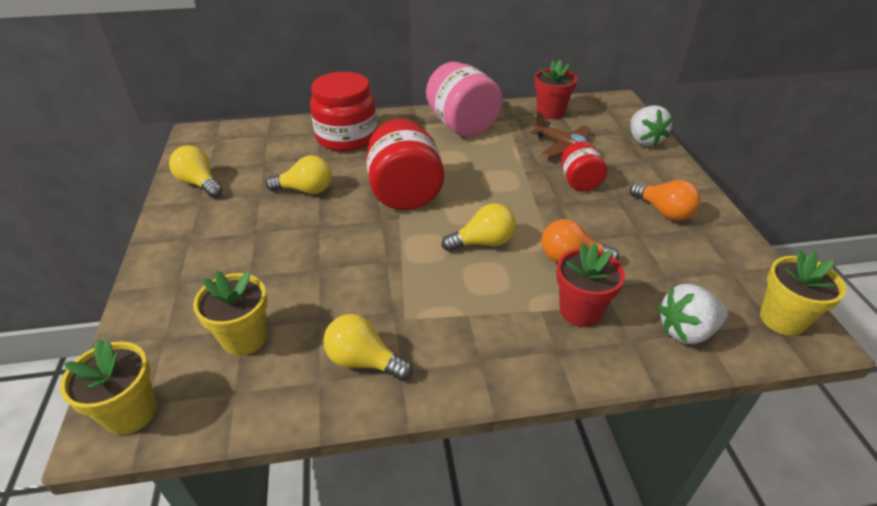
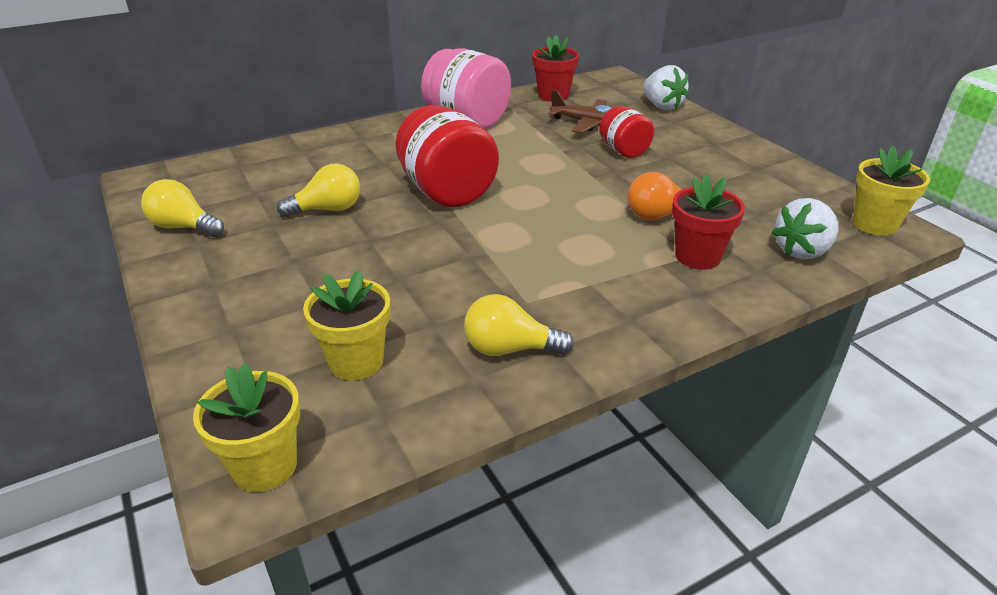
camera: 20 degrees left, 5 degrees down
(346, 137) = (341, 152): red jar -> none
(483, 242) = (563, 219): yellow light bulb -> none
(663, 211) = (719, 161): orange light bulb -> none

